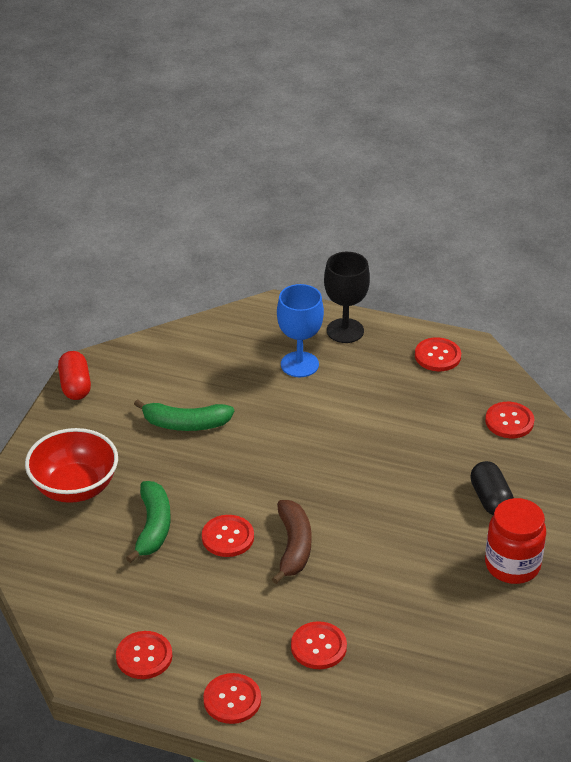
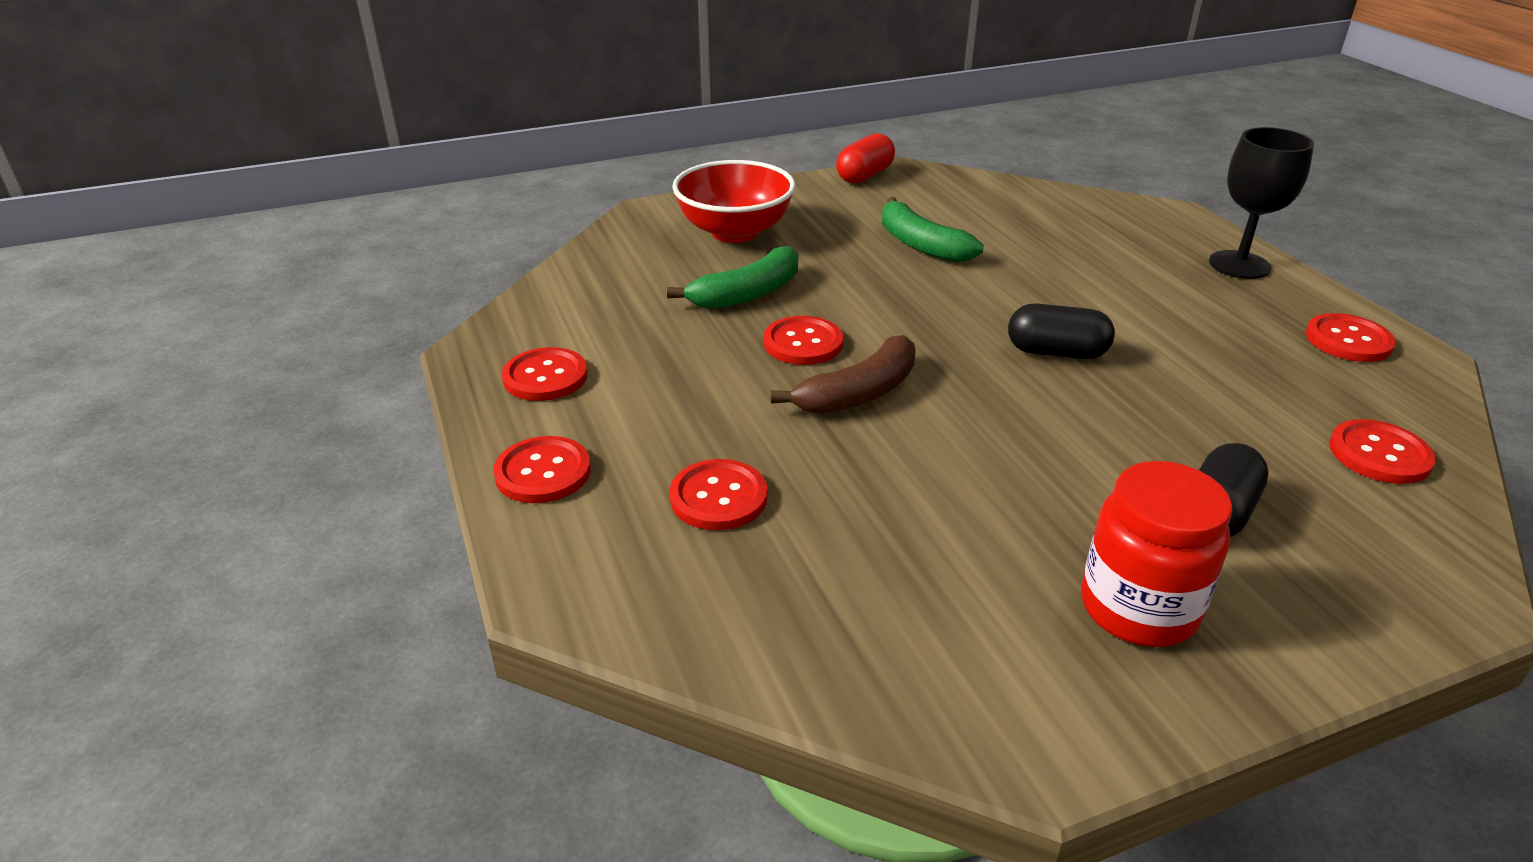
camera: 50 degrees right, 5 degrees down
(299, 364) = (1132, 263): blue goblet -> none
(339, 455) = (1056, 352): none -> black capsule

